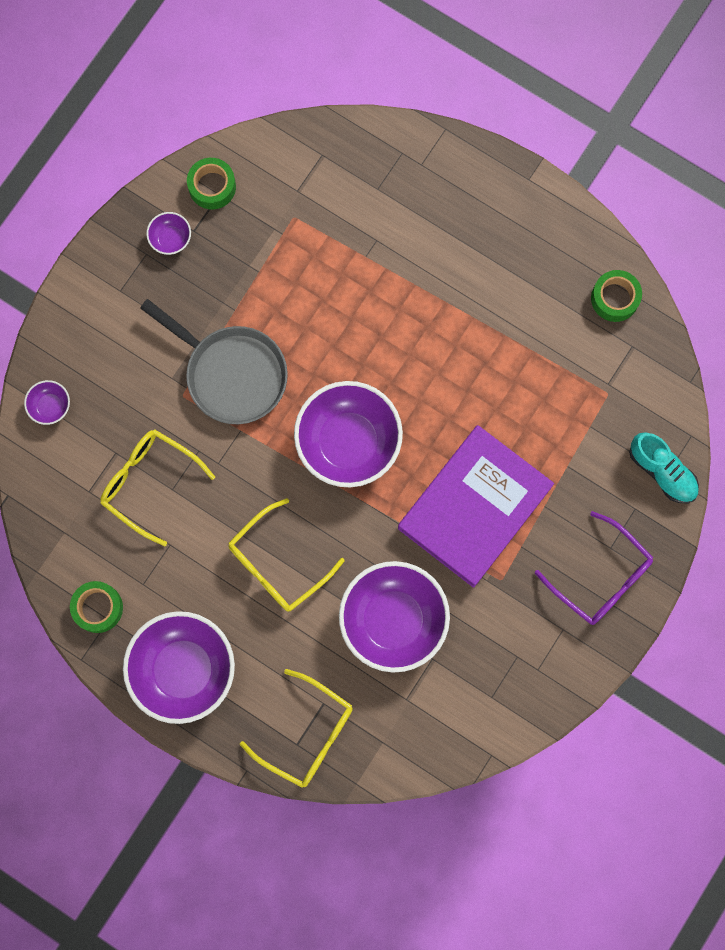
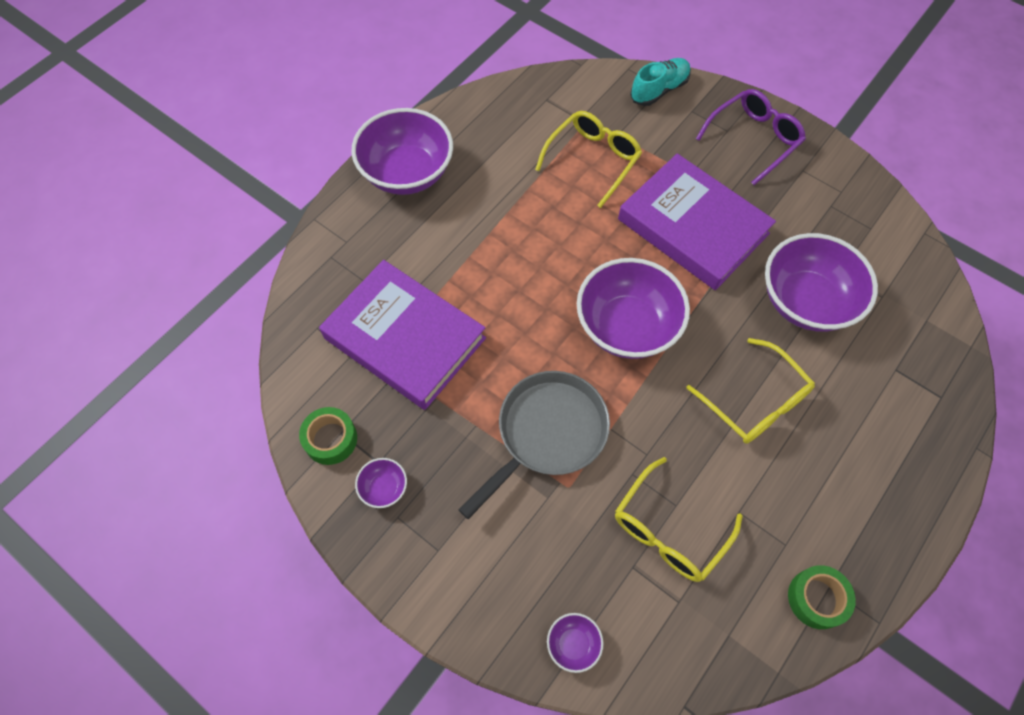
camera: 85 degrees left, 15 degrees down
(183, 669) = (878, 506): purple bowl -> purple bowl (407, 173)
(307, 734) = (929, 386): yellow glasses -> yellow glasses (593, 160)
(318, 235) = (405, 338): none -> purple book
(614, 298) = (501, 107): green tape -> none

